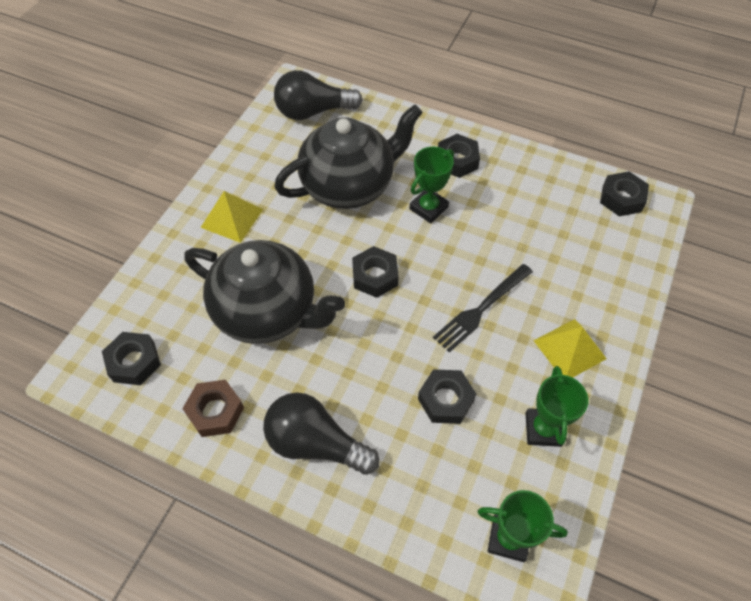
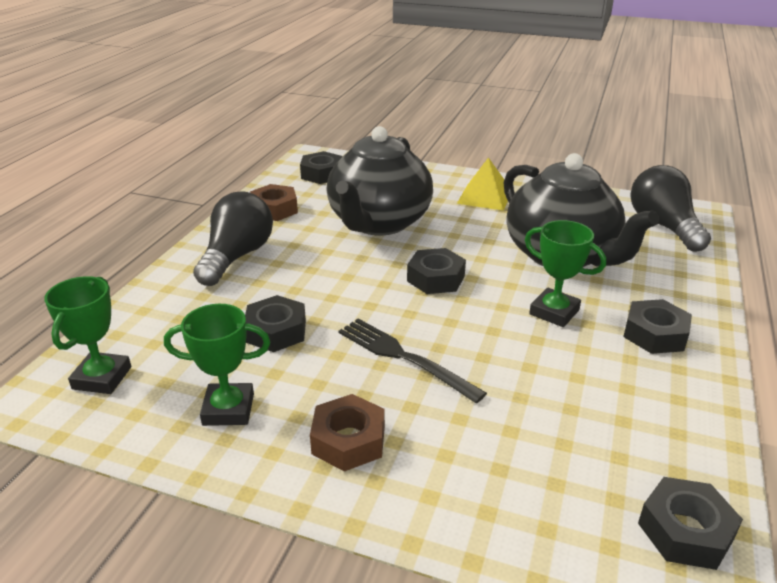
camera: 85 degrees right, 25 degrees down
(569, 349) = (348, 440): yellow pyramid -> brown nut

